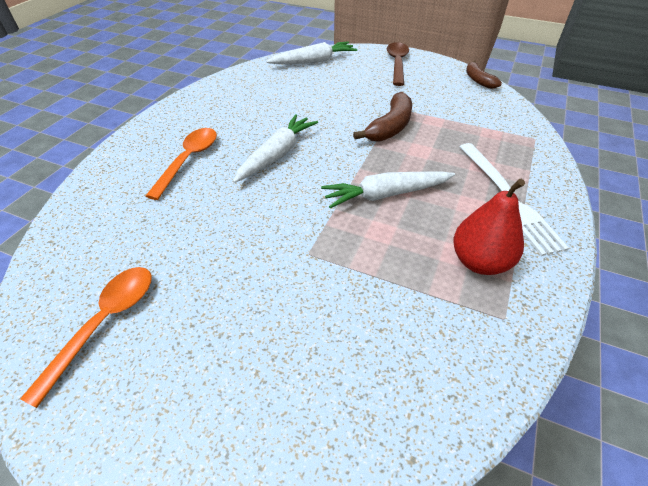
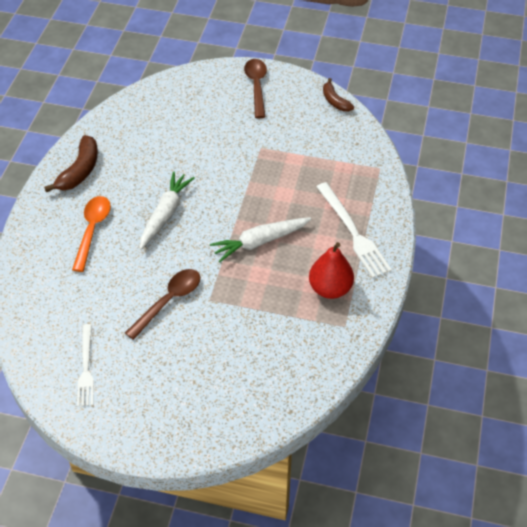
camera: 10 degrees left, 5 degrees up
(104, 323) = (86, 368): orange spoon -> white fork
(252, 248) = (168, 301): none -> brown spoon
(313, 61) = (173, 93): white carrot -> none
(390, 127) = (257, 171): brown banana -> brown banana (80, 171)

